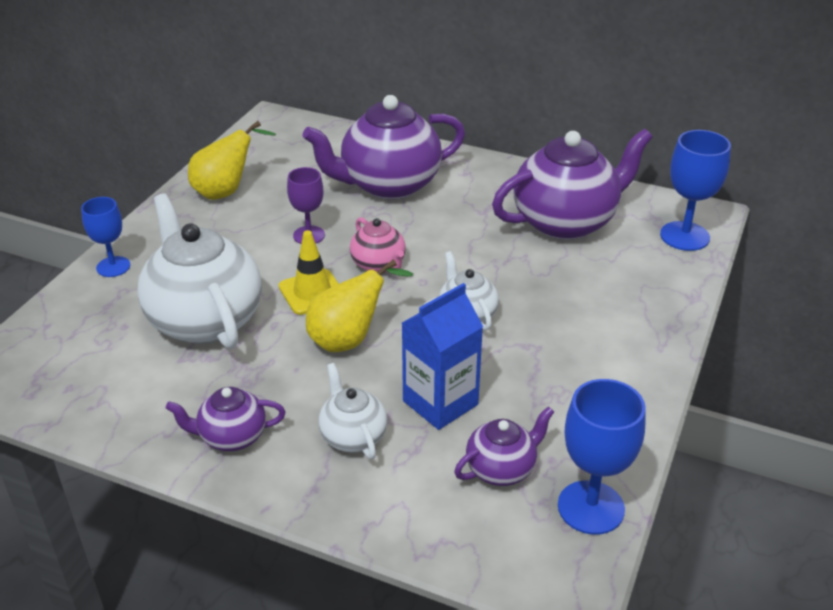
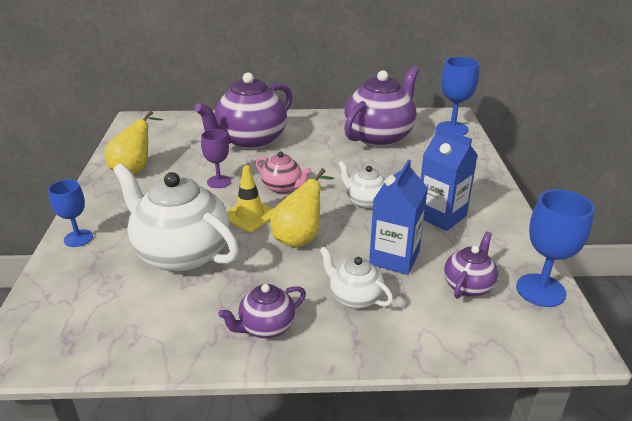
camera: 25 degrees left, 5 degrees down
(549, 365) = (441, 216): none -> blue carton

